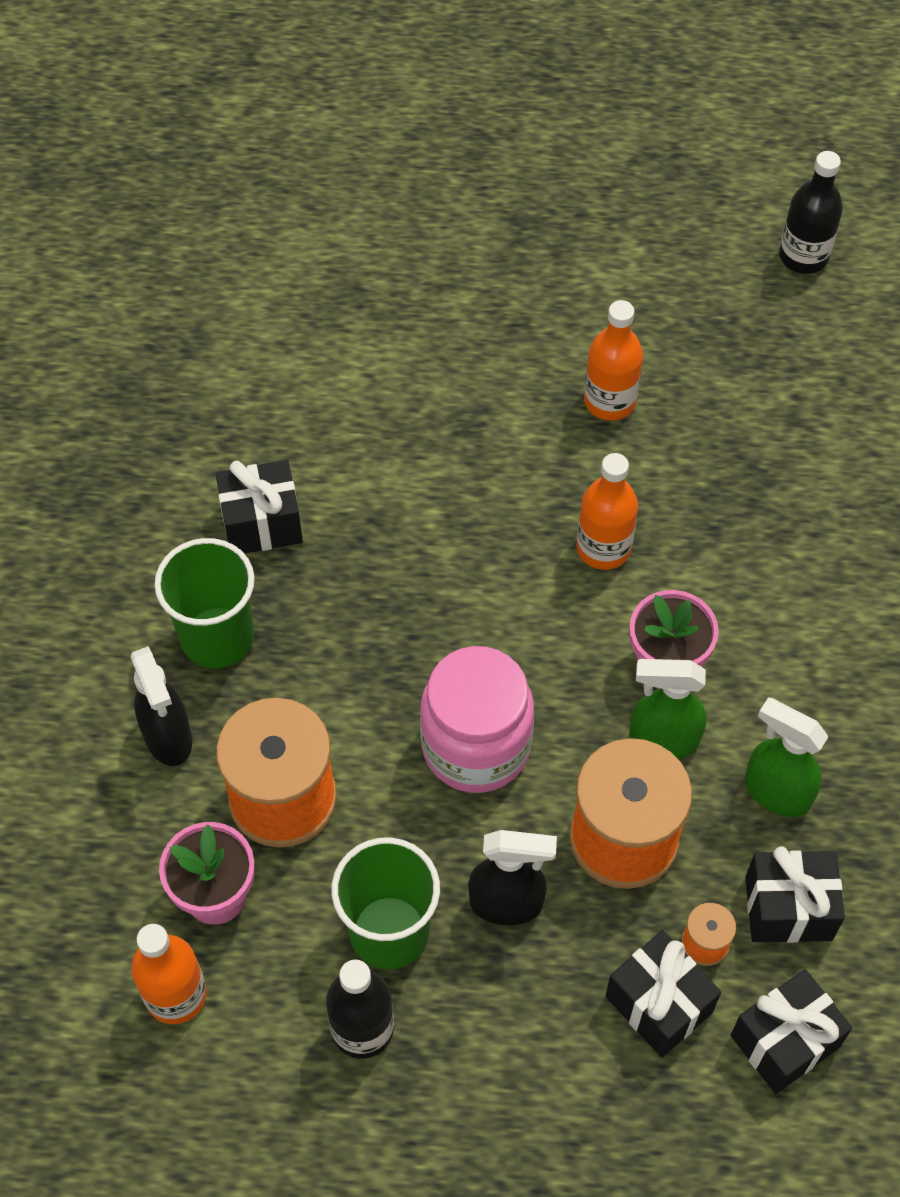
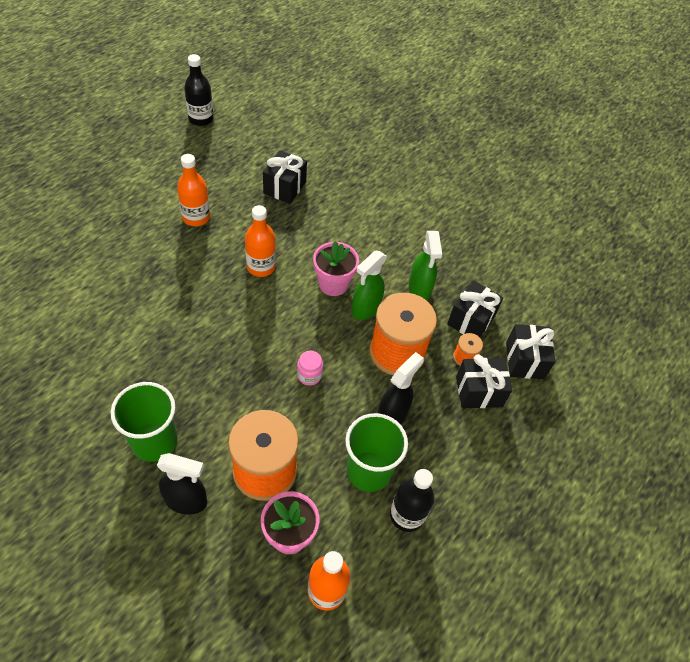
camera: 60 degrees left, 5 degrees down
(262, 523) = (114, 381): black gift -> black gift (284, 187)
(476, 746) = (309, 375): pink jar -> pink jar, size x0.42
(776, 792) = (419, 289): green spray bottle -> green spray bottle turned 75 degrees counterclockwise

